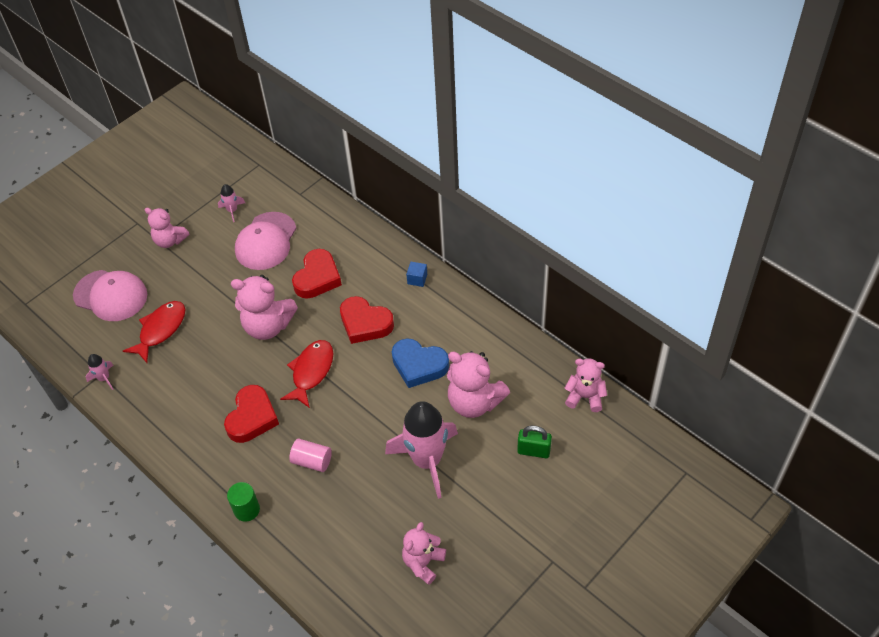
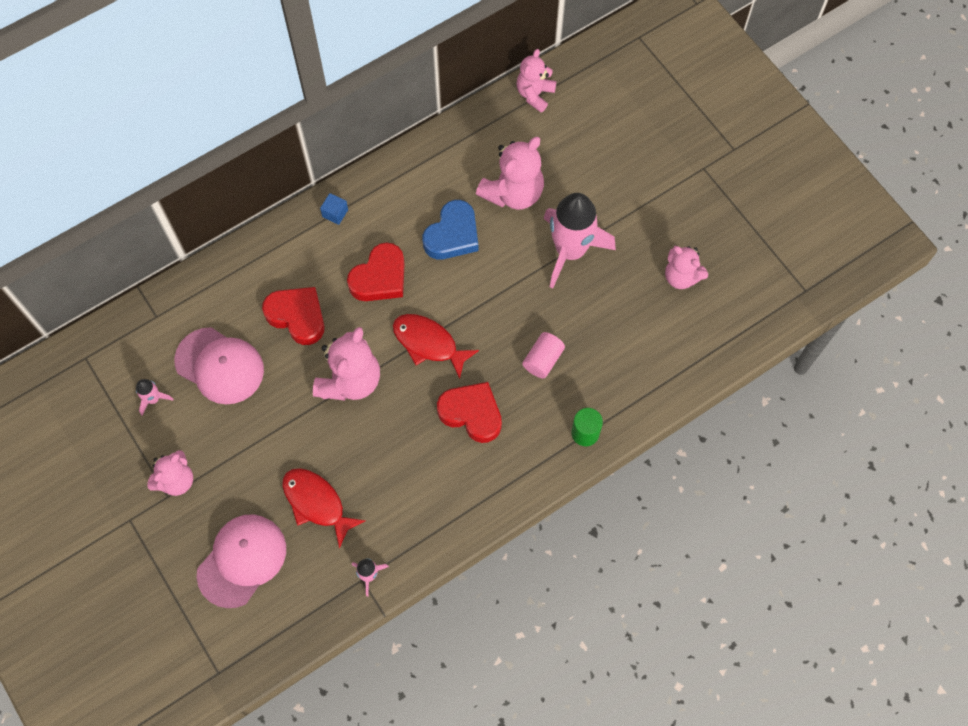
camera: 80 degrees left, 15 degrees up
(533, 451) = (584, 154): green padlock -> none

